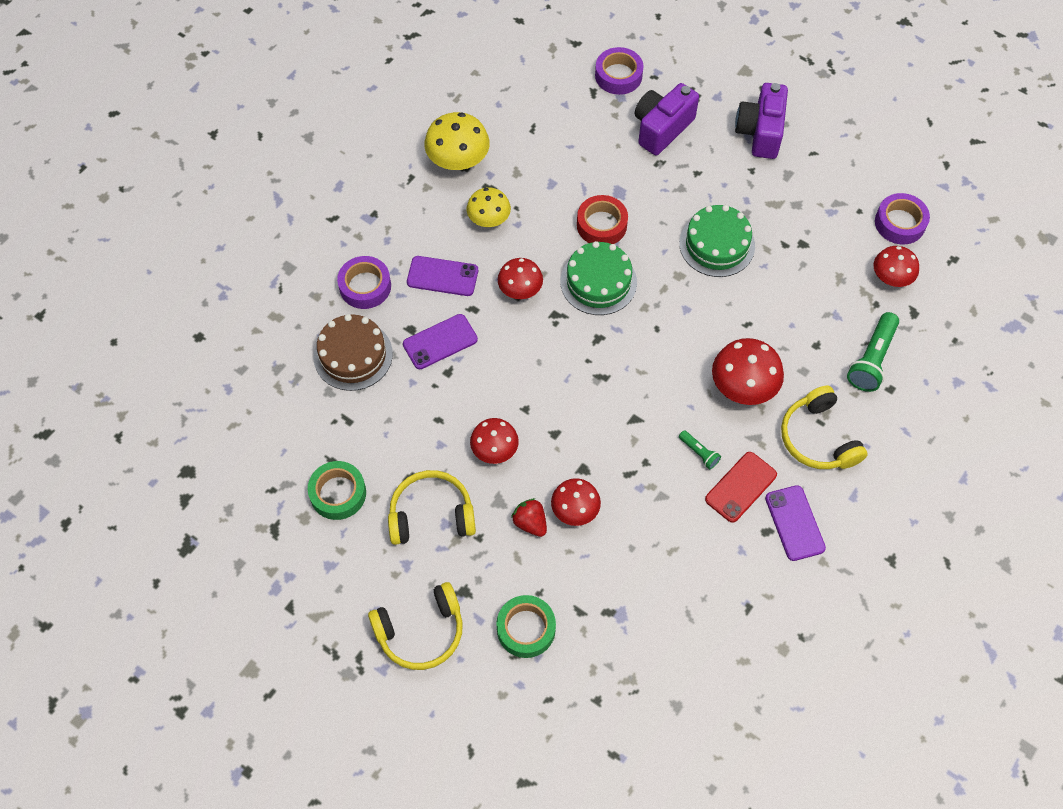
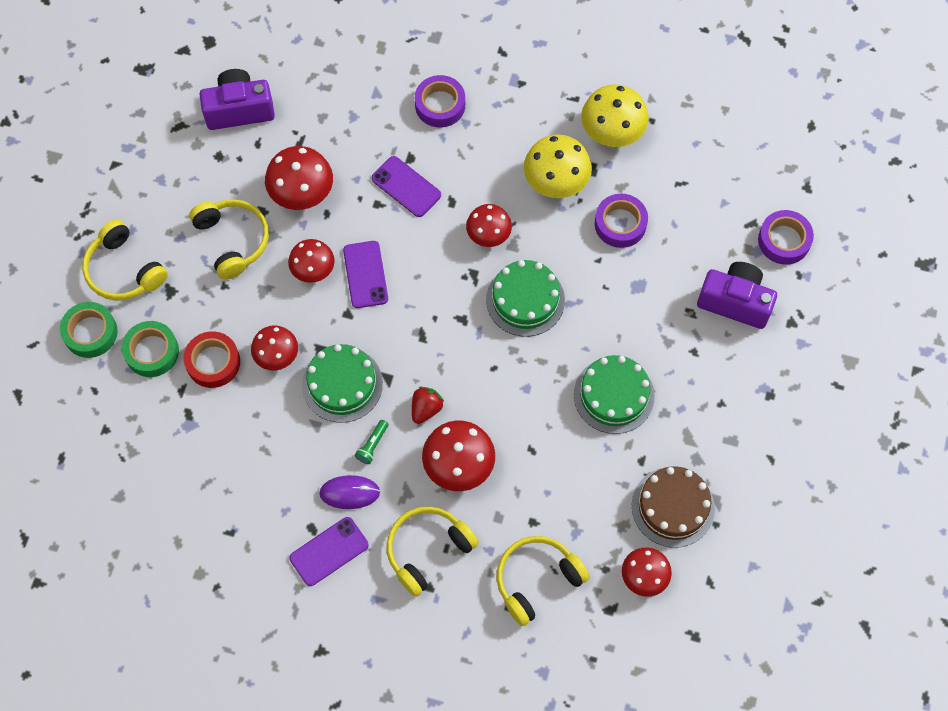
camera: 70 degrees right, 5 degrees up
(338, 493) = (228, 161): green tape -> green tape (90, 332)
(353, 355) = (365, 122): brown cake -> brown cake (673, 507)
(405, 435) = (302, 193): none -> red mushroom
(442, 276) = (476, 164): purple phone -> purple phone (365, 274)
(489, 219) = (556, 181): yellow mushroom -> yellow mushroom, size x1.50
(530, 523) = (252, 322): red strawberry -> red strawberry (426, 409)
(601, 225) = (592, 282): red tape -> red tape (213, 362)
(627, 460) = (342, 384): none -> green cake
(741, 487) = (349, 492): red phone -> purple mouse
(760, 132) = (774, 398): purple camera -> purple camera (239, 110)
(872, 359) = (537, 580): green flashlight -> yellow headphones
(900, 223) = (718, 569): purple tape -> purple tape (620, 224)

